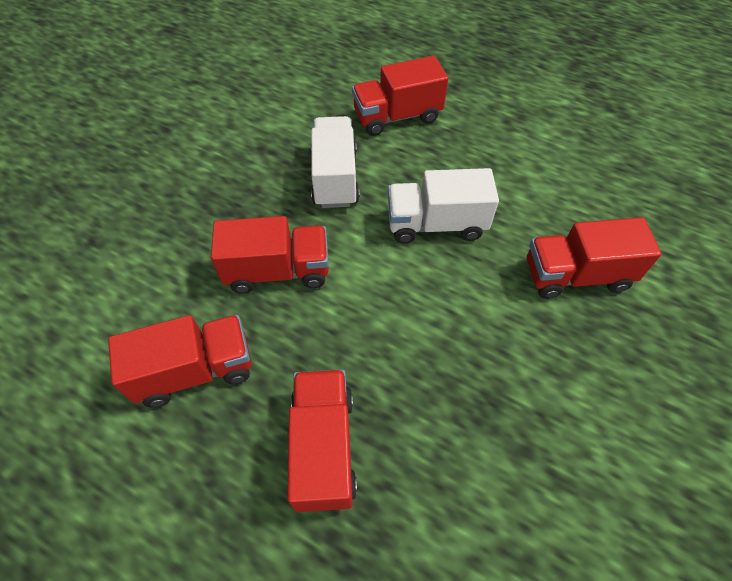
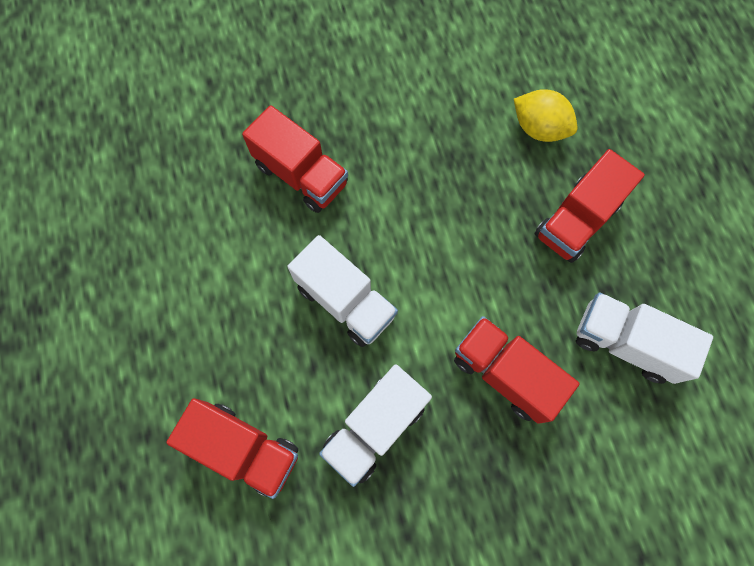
camera: 135 degrees left, 15 degrees up
(195, 370) = (624, 343): red truck -> white truck
(449, 520) = (539, 128): none -> yellow lemon

